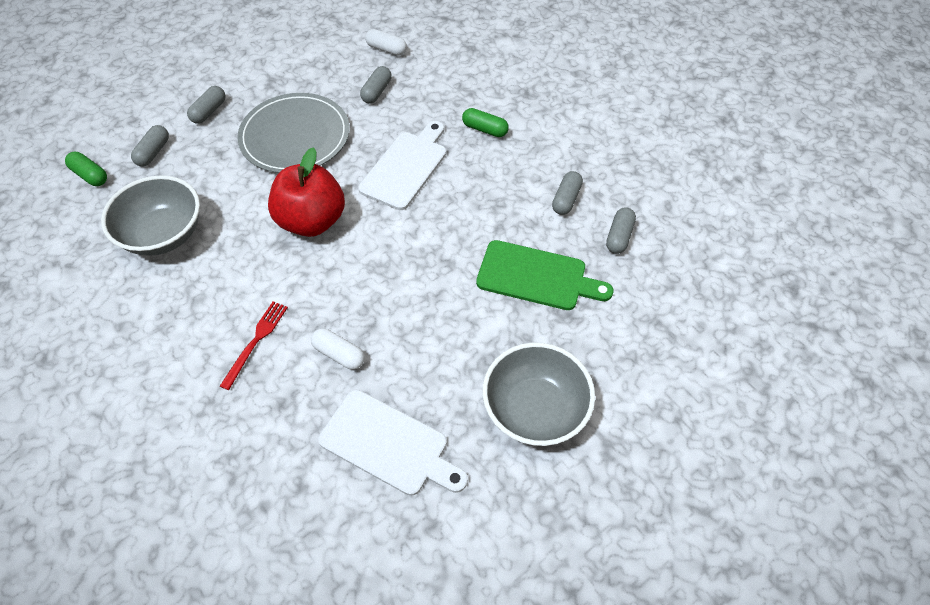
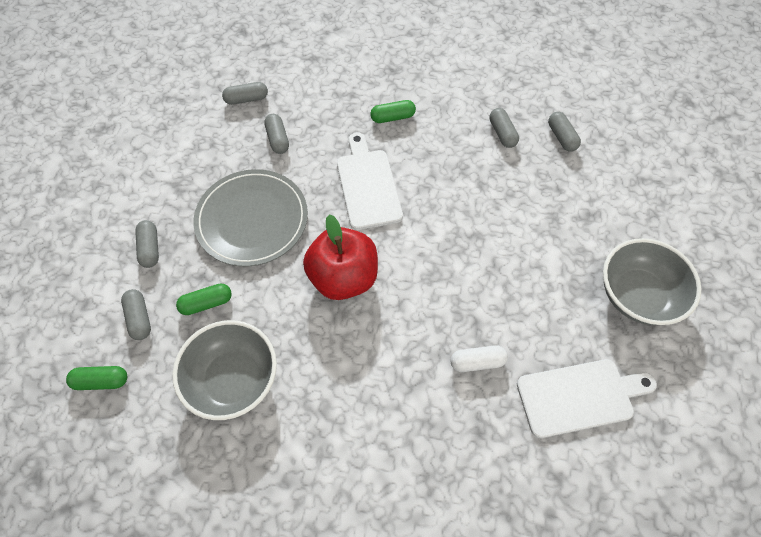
camera: 40 degrees left, 5 degrees up
(203, 172) = (206, 303): none -> green capsule
(256, 341) = (408, 403): red fork -> none
(386, 49) = (246, 99): white capsule -> grey capsule
(537, 277) = (542, 203): green cutting board -> none

